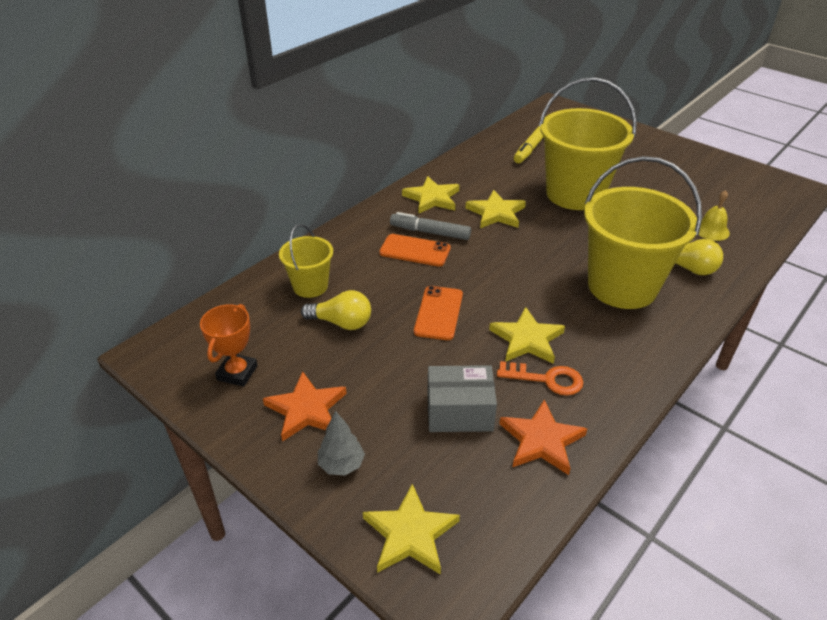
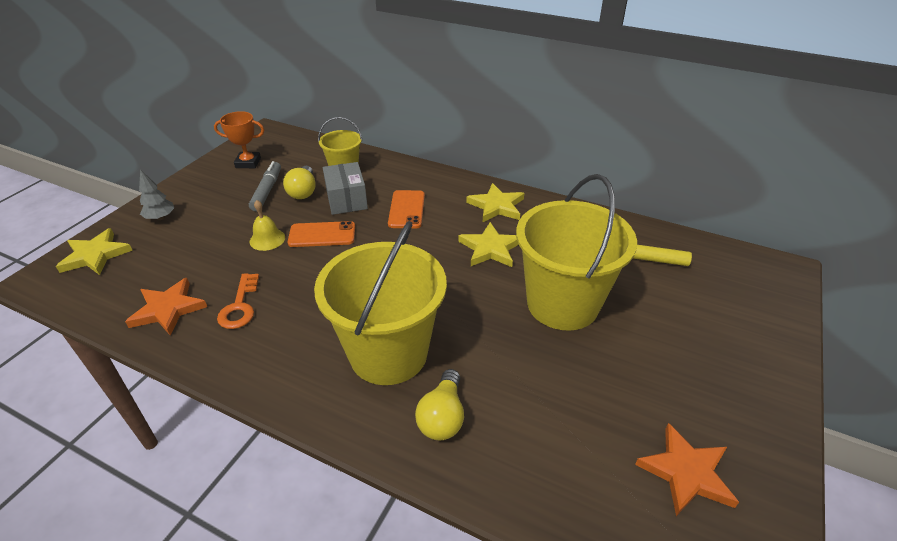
camera: 75 degrees right, 0 degrees up
(306, 409) = (212, 195): orange star -> orange star (686, 472)
(430, 232) = (438, 213): grey marker -> grey marker (267, 191)
(459, 412) = (204, 261): grey box -> grey box (346, 199)
(527, 339) = (292, 289): yellow star -> none
(711, 230) = (545, 448): yellow bell -> yellow bell (267, 239)

